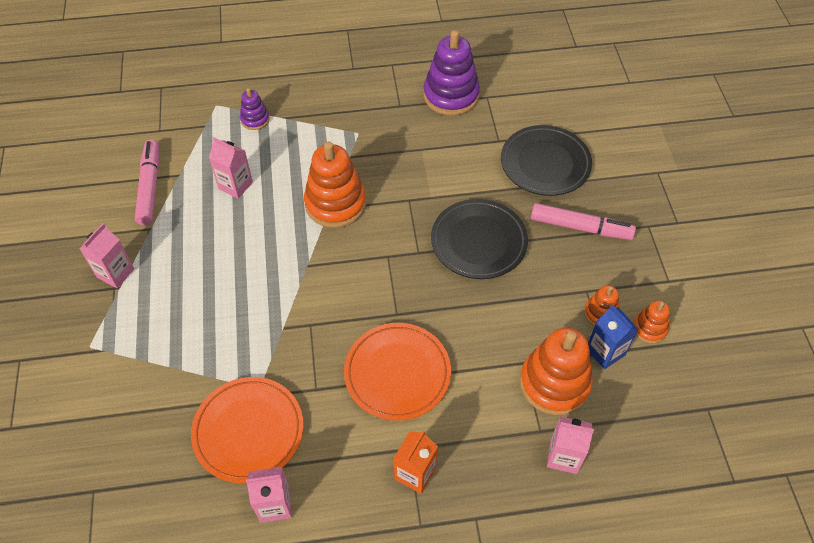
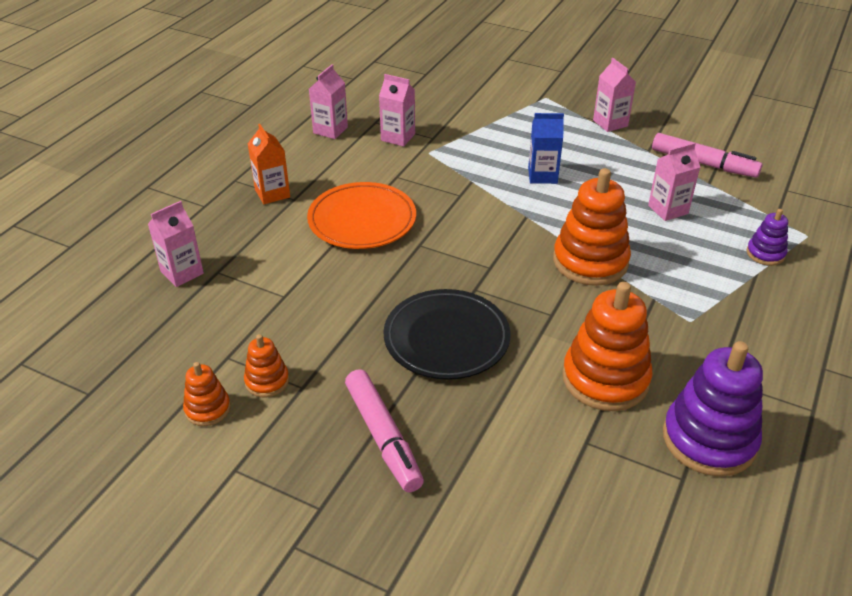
camera: 125 degrees right, 15 degrees down
(248, 431) = (398, 137): orange plate -> pink carton
(545, 163) = (509, 466): black plate -> none
(554, 383) = (243, 304): orange stacking toy -> orange stacking toy (605, 379)
(580, 227) = (383, 437): pink marker -> pink marker turned 75 degrees counterclockwise
(605, 352) = (227, 357): blue carton -> blue carton (542, 175)

